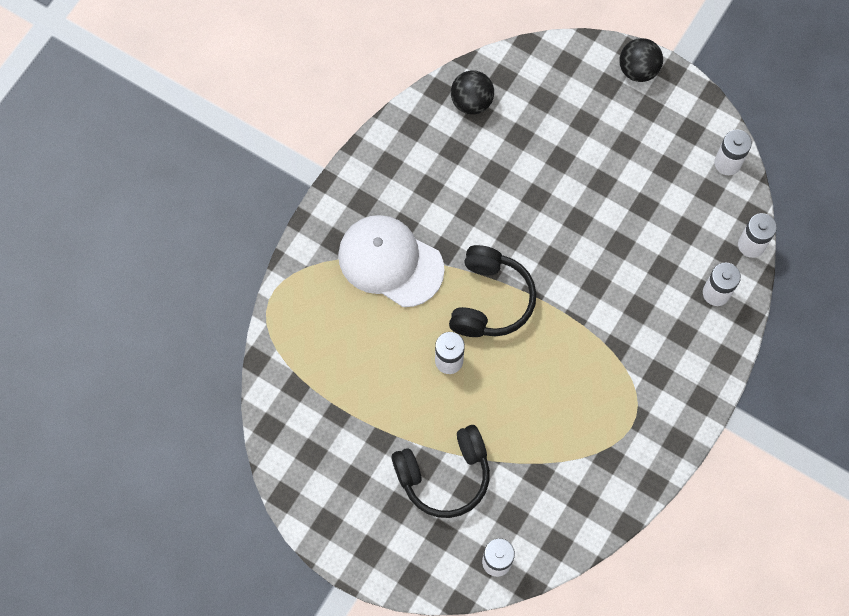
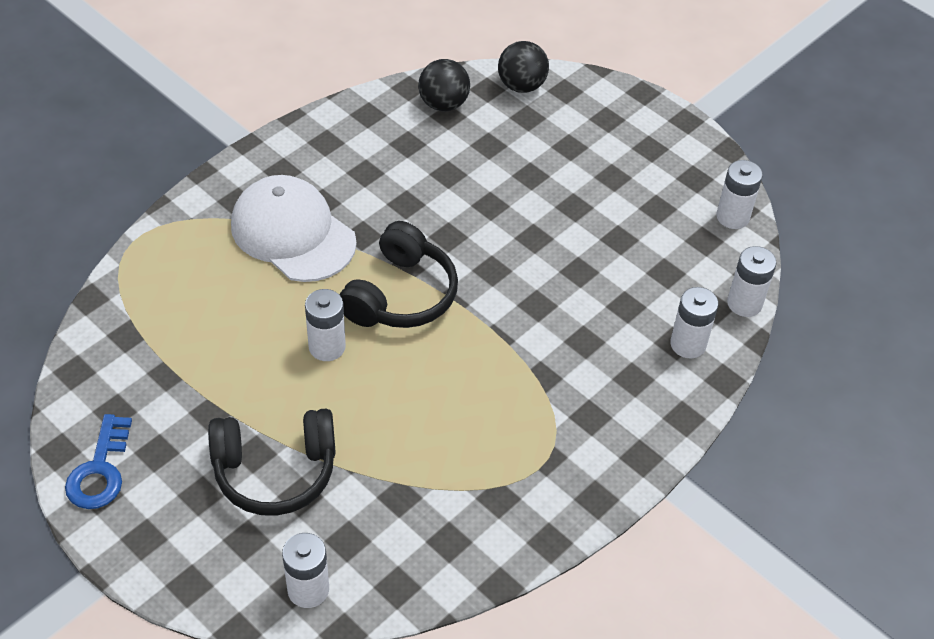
camera: 10 degrees right, 20 degrees down
(319, 505) = (100, 470): none -> blue key
(638, 70) = (646, 111): black ball -> black ball (521, 86)

